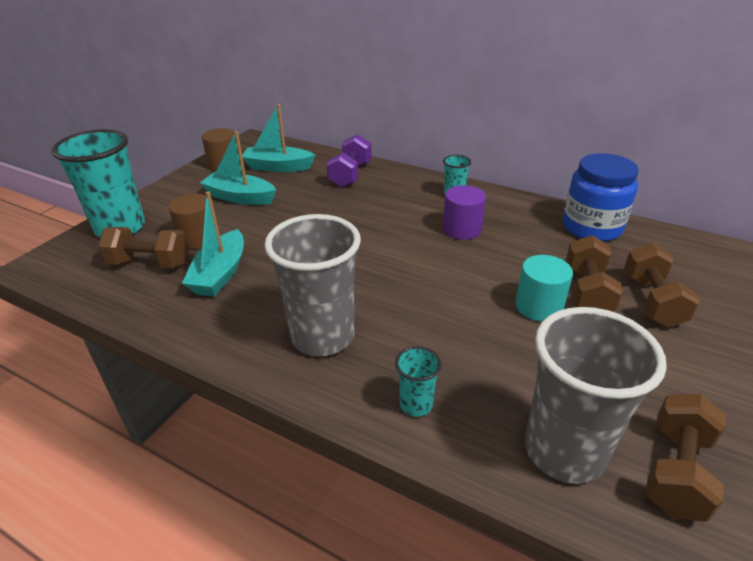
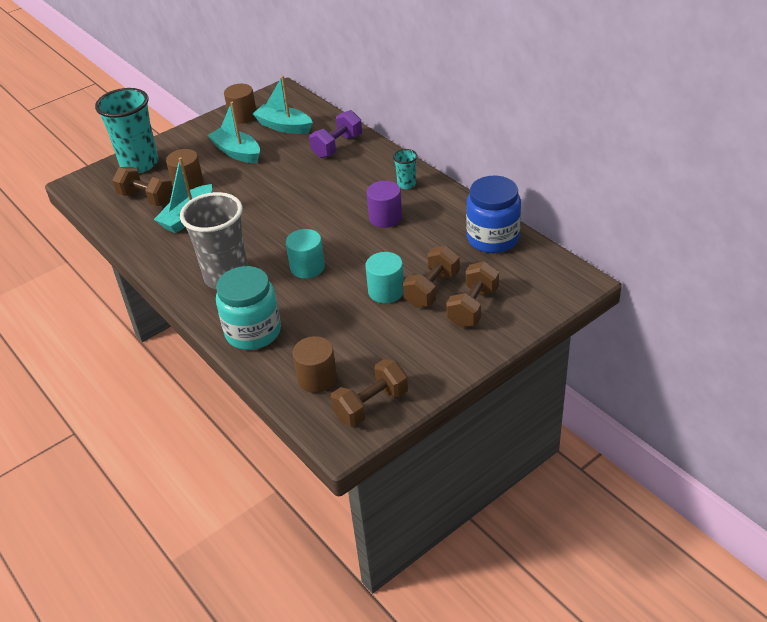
camera: 25 degrees right, 5 degrees up
(416, 404) = (253, 332): turquoise cup -> turquoise jar
(419, 300) = (307, 267): none -> turquoise cylinder
(564, 451) = (317, 378): grey cup -> brown cylinder

